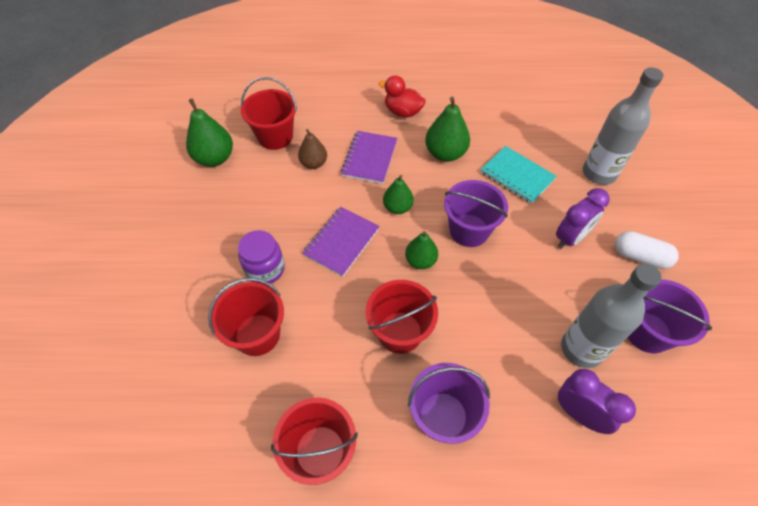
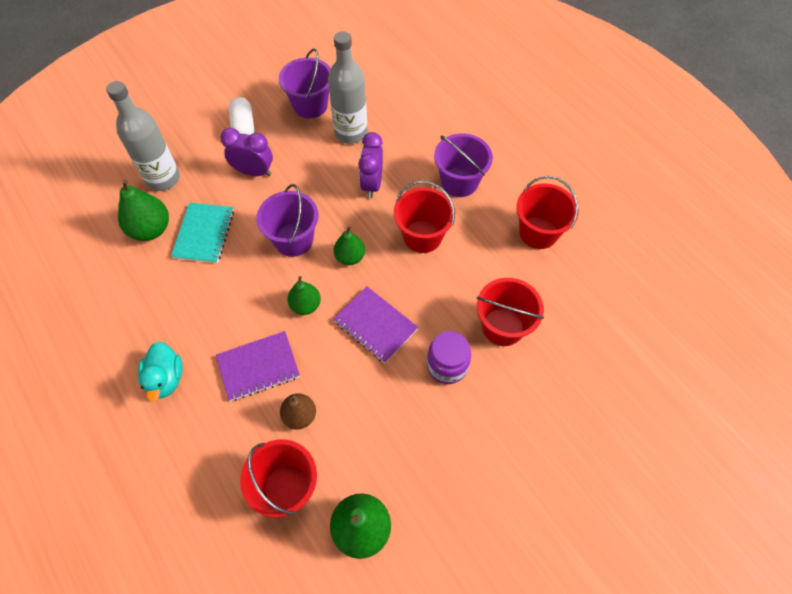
camera: 125 degrees left, 5 degrees up
(341, 242) = (375, 325): purple notebook -> purple notebook turned 45 degrees clockwise
(402, 112) = (166, 378): red duck -> turquoise duck
(445, 153) = (209, 304): green pear -> green pear (151, 229)
(579, 413) = (398, 119): purple clock -> purple clock (372, 184)

